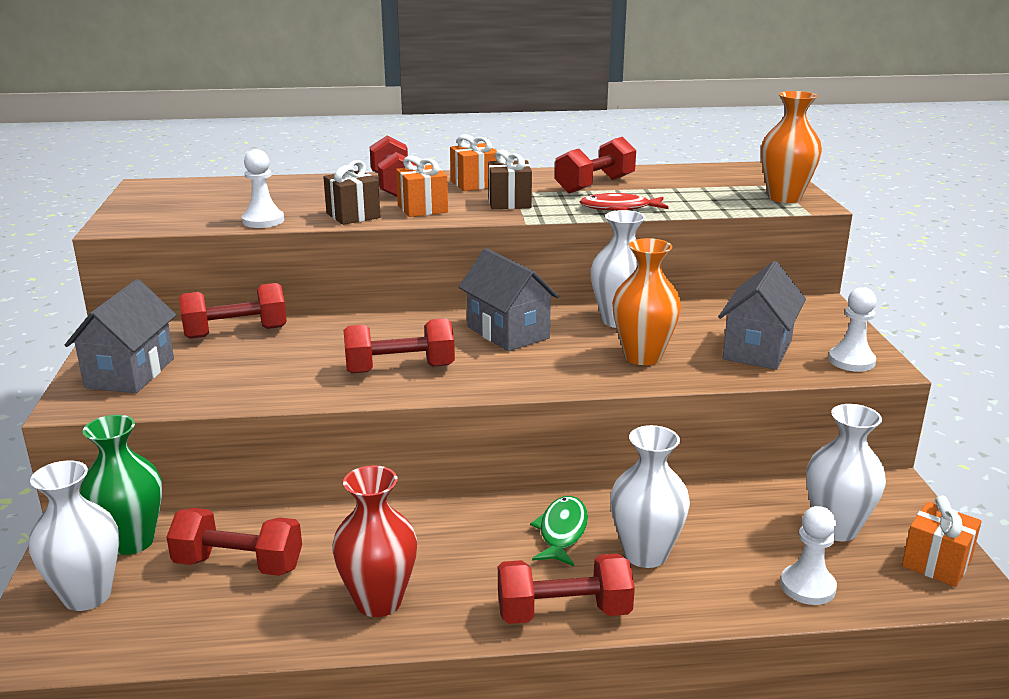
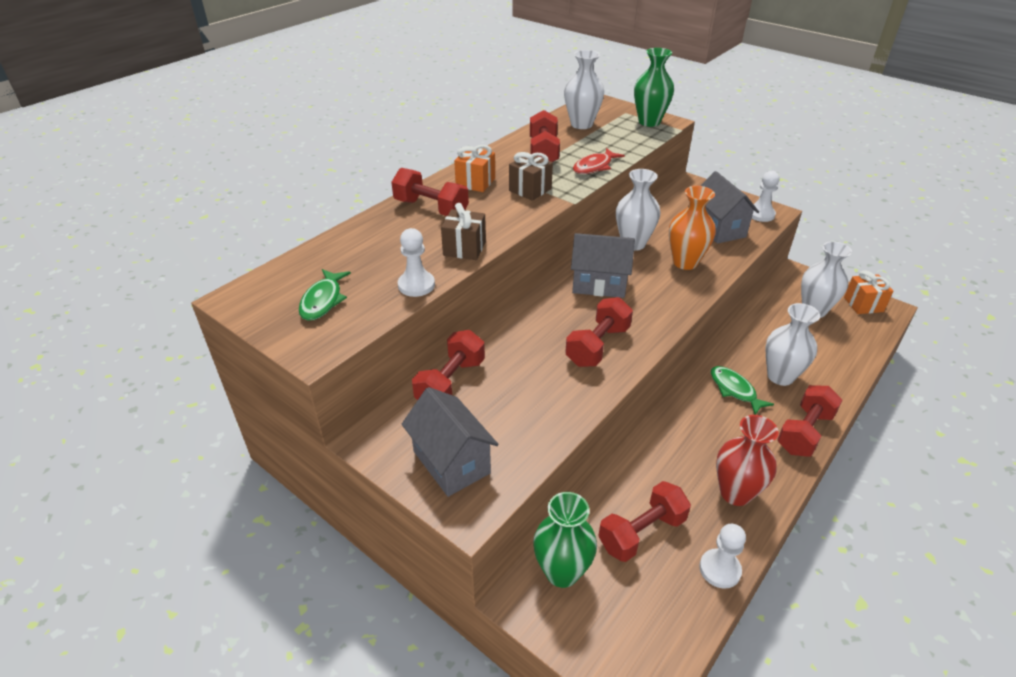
camera: 45 degrees left, 15 degrees up
(87, 595) = (606, 625): white vase -> white vase (581, 124)
(187, 205) = (323, 301): none -> green fish
(422, 209) = (493, 220): orange gift -> none
(784, 198) = (649, 122): orange vase -> green vase
(807, 587) = (849, 348): white pawn -> white pawn (719, 569)

